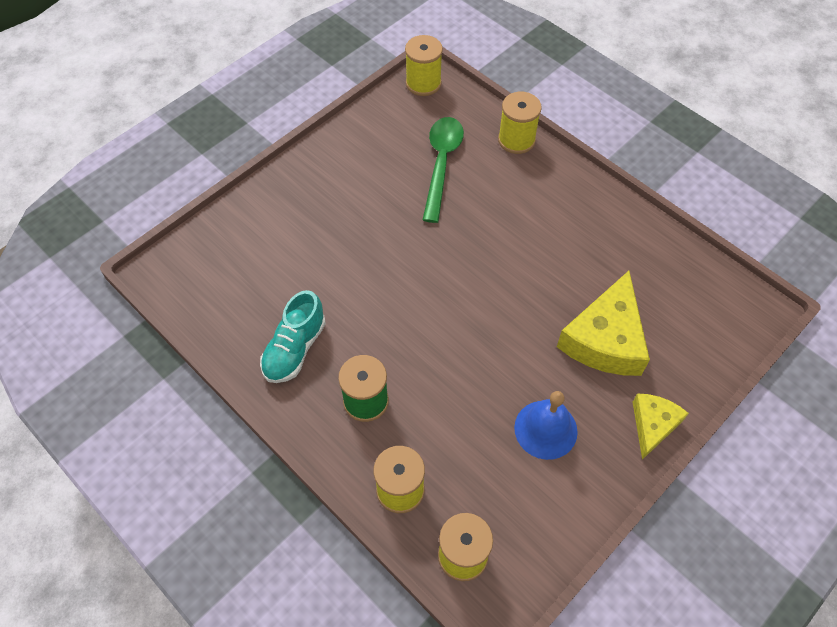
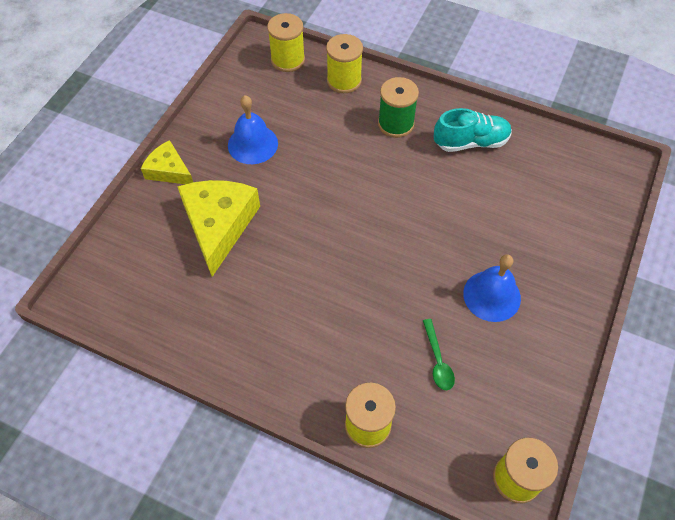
camera: 160 degrees right, 0 degrees up
(295, 349) = (470, 142): turquoise shoe -> turquoise shoe turned 75 degrees clockwise
(368, 196) = (492, 295): none -> blue bell
(441, 164) = (437, 360): green spoon -> green spoon, size x0.52
(653, 425) = (169, 170): yellow cheese -> yellow cheese turned 120 degrees clockwise

